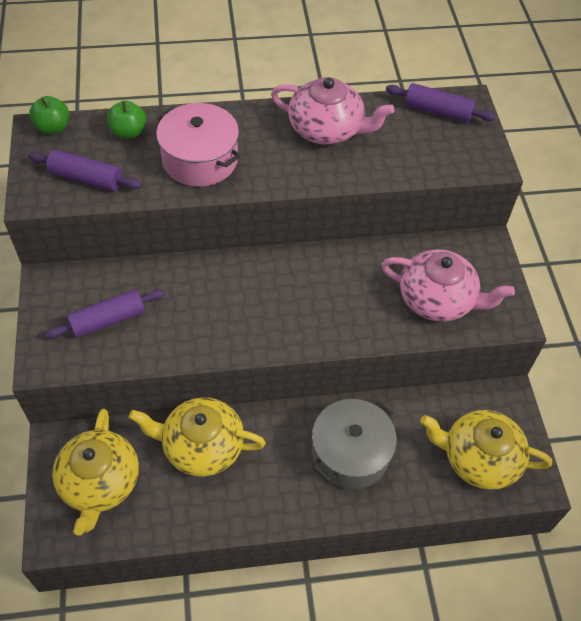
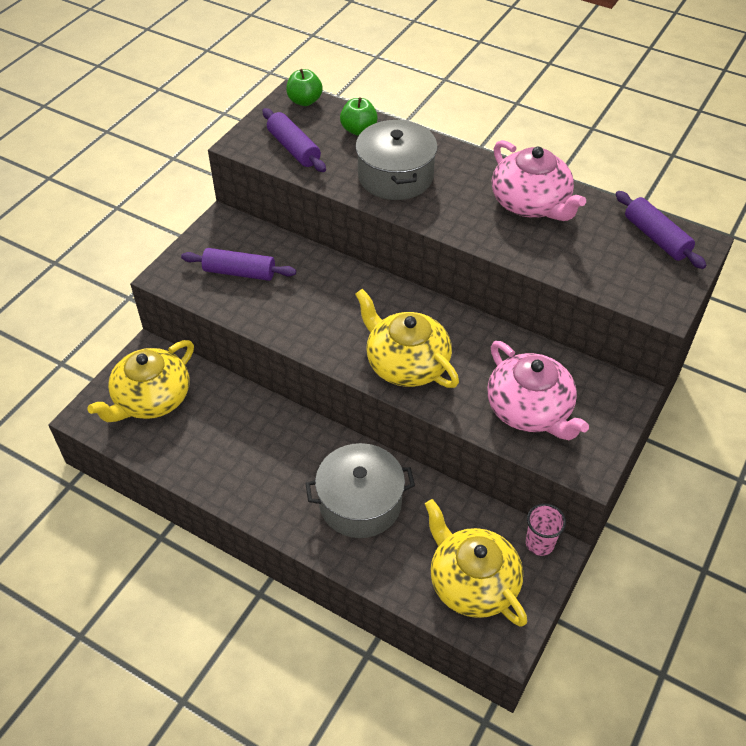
camera: 40 degrees right, 5 degrees down
(200, 160) = (395, 176): pink pot -> grey pot
(201, 446) = (247, 420): yellow teapot -> yellow teapot (406, 363)
(496, 397) = (539, 543): none -> pink cup

